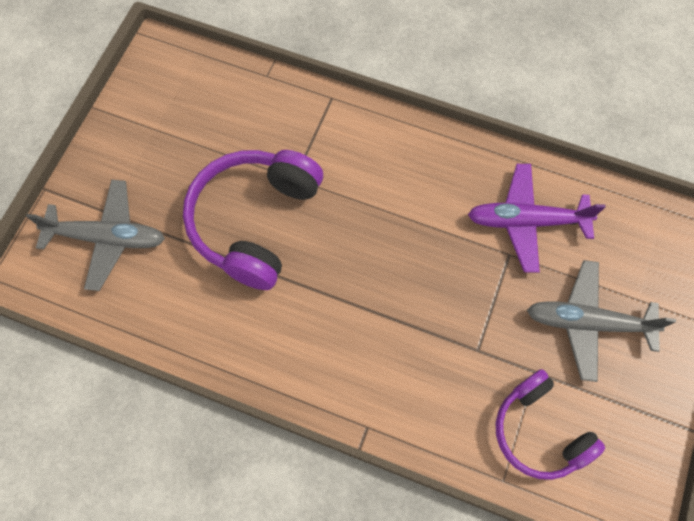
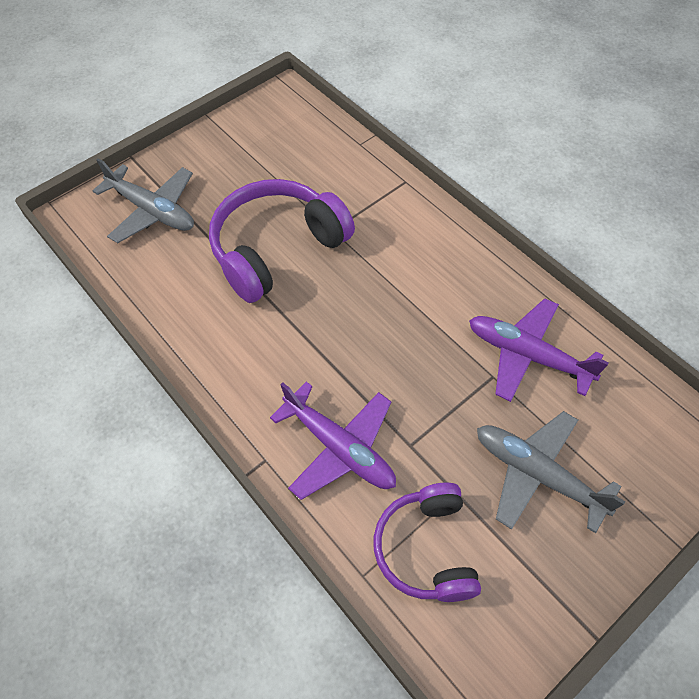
camera: 30 degrees right, 10 degrees down
(422, 383) = (340, 447): none -> purple plane

